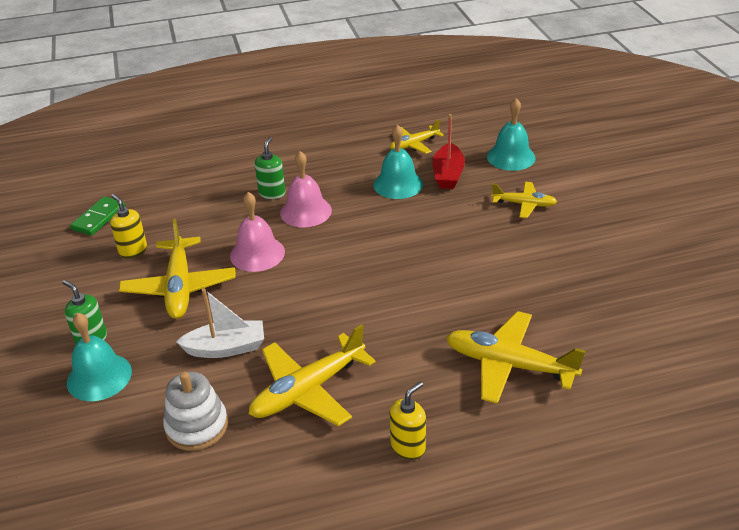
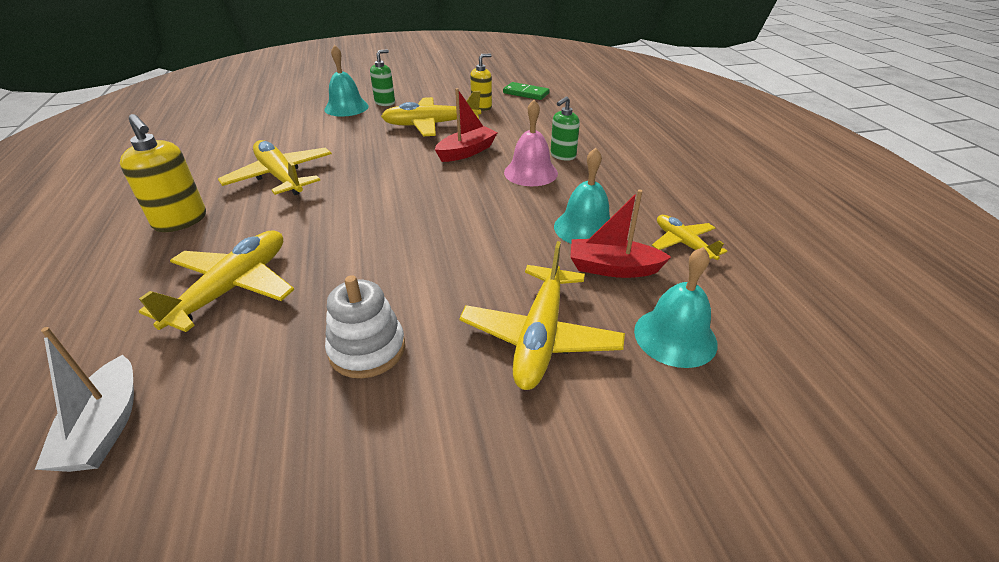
camera: 90 degrees right, 0 degrees up
(197, 426) = (276, 139): white stacking toy -> white stacking toy (367, 349)
(226, 348) = (350, 144): white boat -> white boat (105, 427)
(257, 253) = (466, 152): pink bell -> red boat
(272, 193) = (562, 155): green soap dispenser -> green soap dispenser turned 120 degrees clockwise
(408, 447) = (180, 221): yellow soap dispenser -> yellow soap dispenser, size x1.52
(524, 204) = (540, 336): yellow plane -> yellow plane, size x1.71

